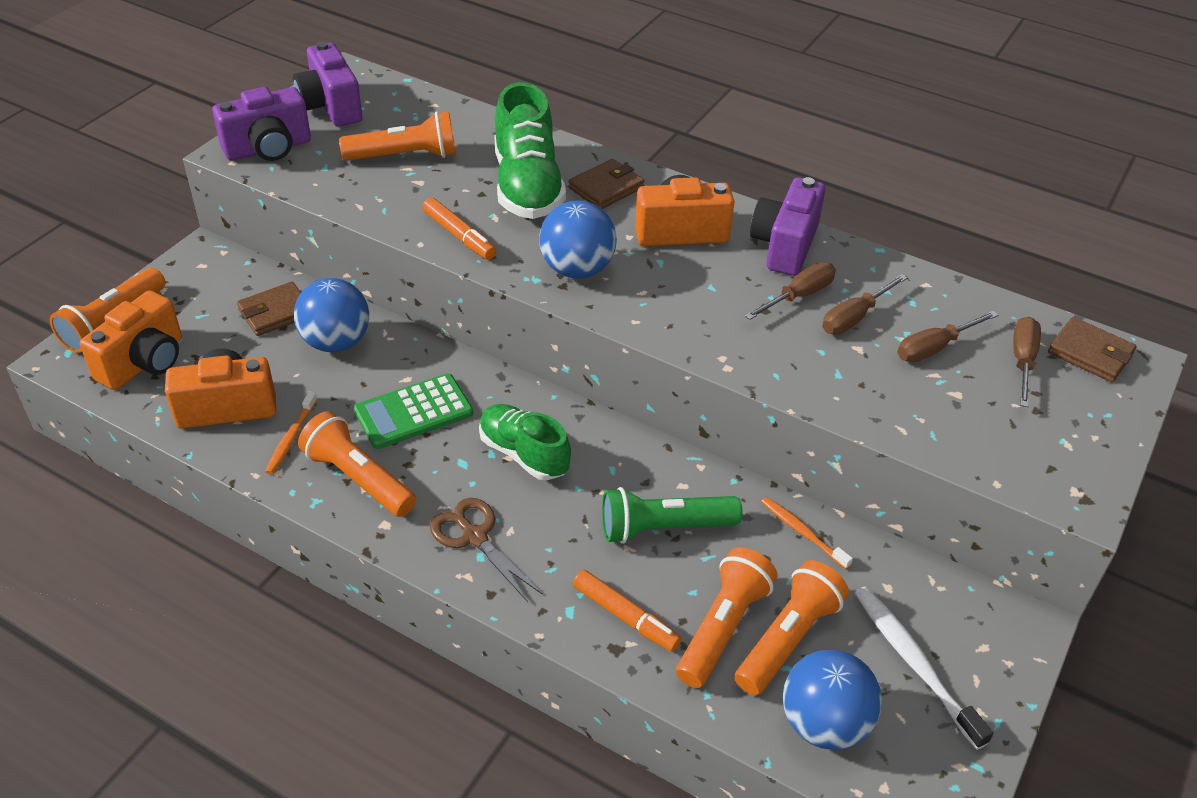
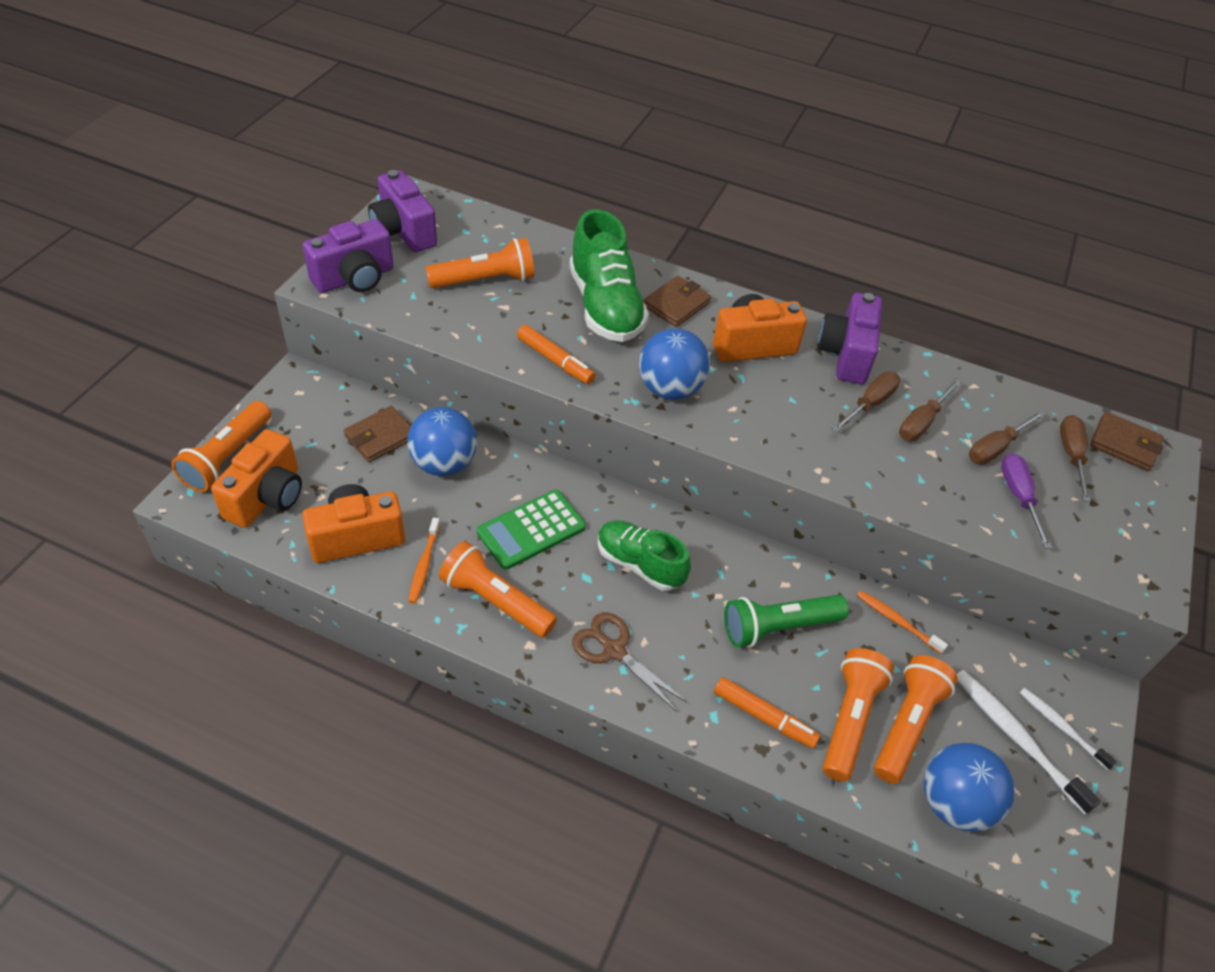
camera: 10 degrees left, 5 degrees up
(948, 399) = (1018, 497): none -> purple screwdriver
(972, 657) = (1062, 727): none -> white toothbrush

